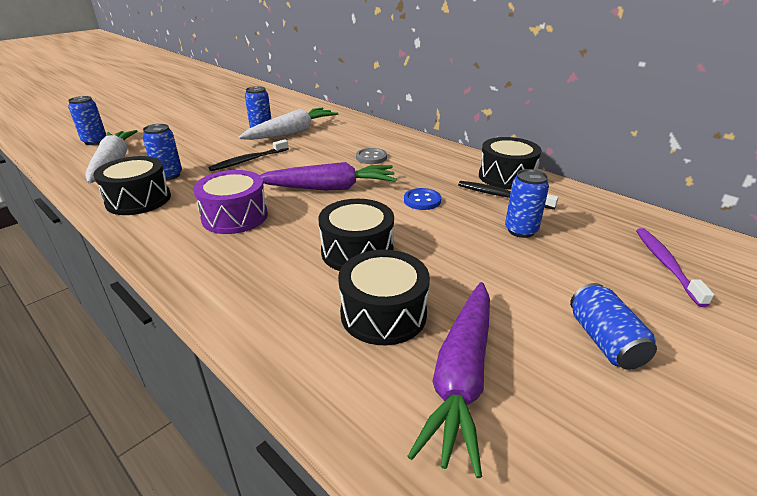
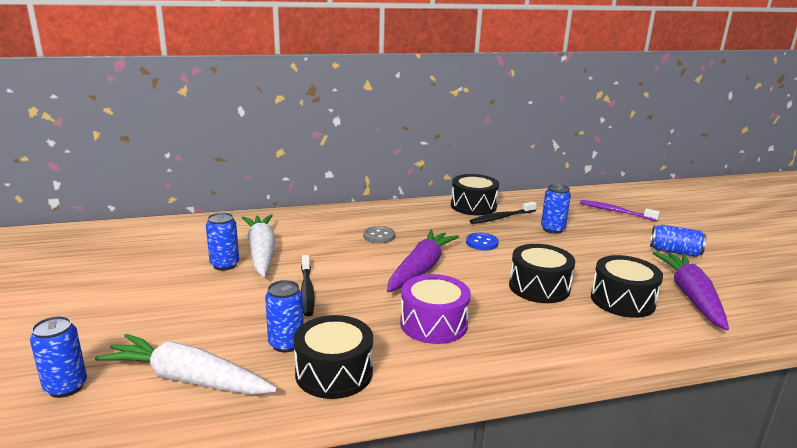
camera: 60 degrees left, 10 degrees down
(461, 377) = (691, 296): purple carrot -> purple carrot turned 135 degrees counterclockwise

